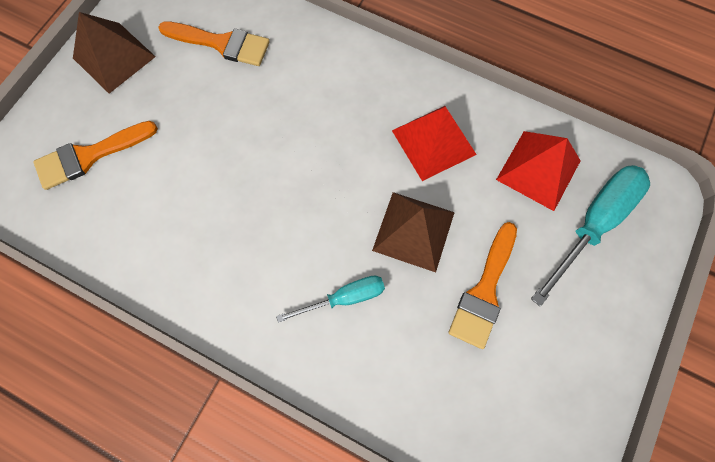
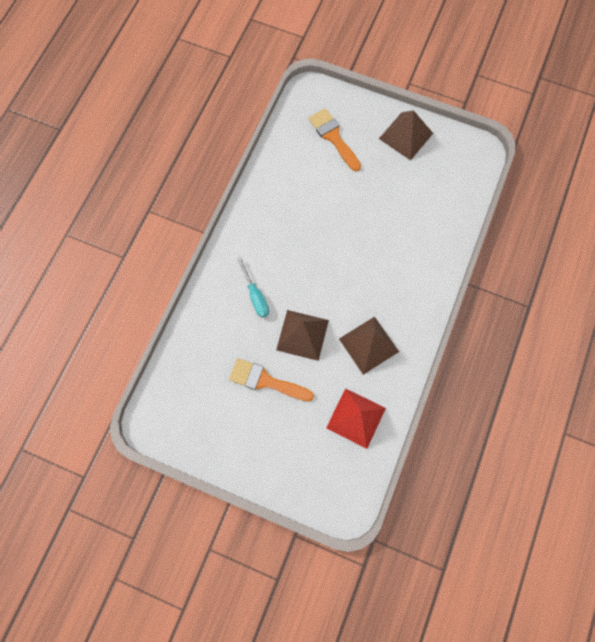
camera: 85 degrees right, 0 degrees up
(222, 44) = (427, 199): orange brush -> none
(434, 142) = (368, 345): red pyramid -> brown pyramid
(592, 224) = (319, 455): turquoise screwdriver -> none

